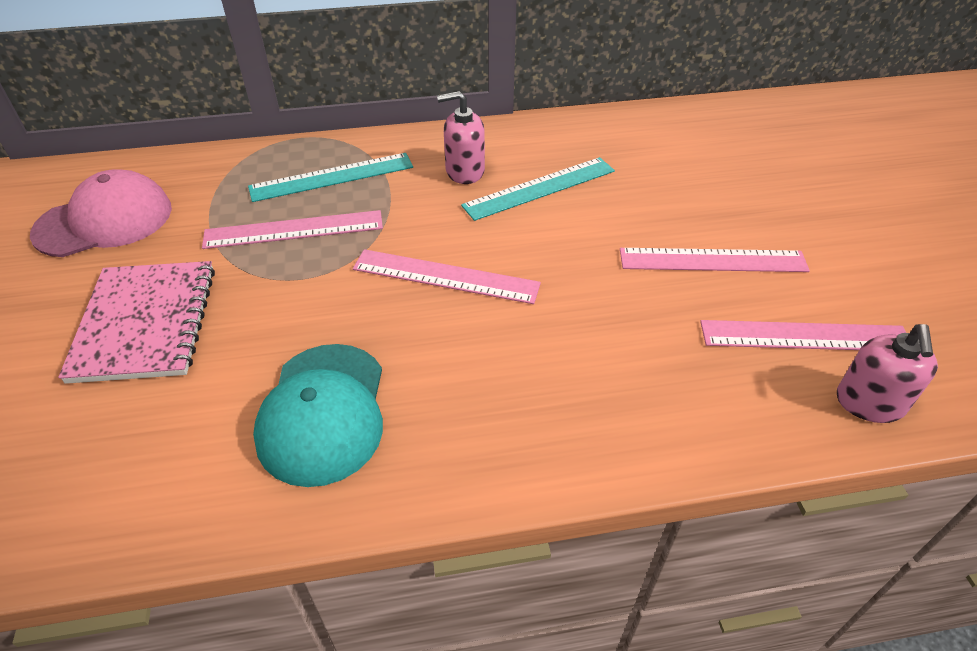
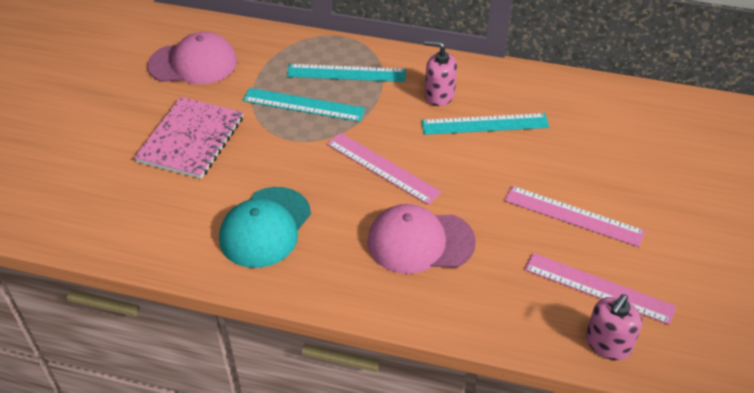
camera: 25 degrees right, 0 degrees up
(294, 230) = (303, 105): pink ruler -> turquoise ruler
(554, 356) = (420, 242): none -> pink cap

